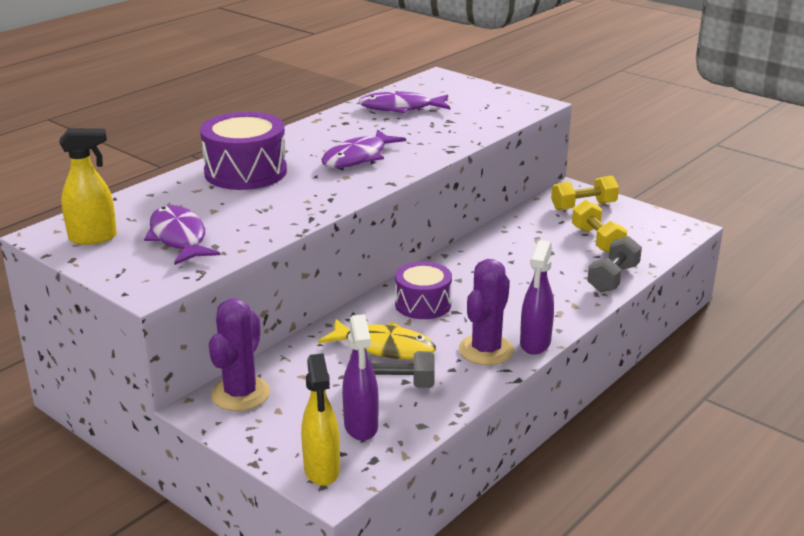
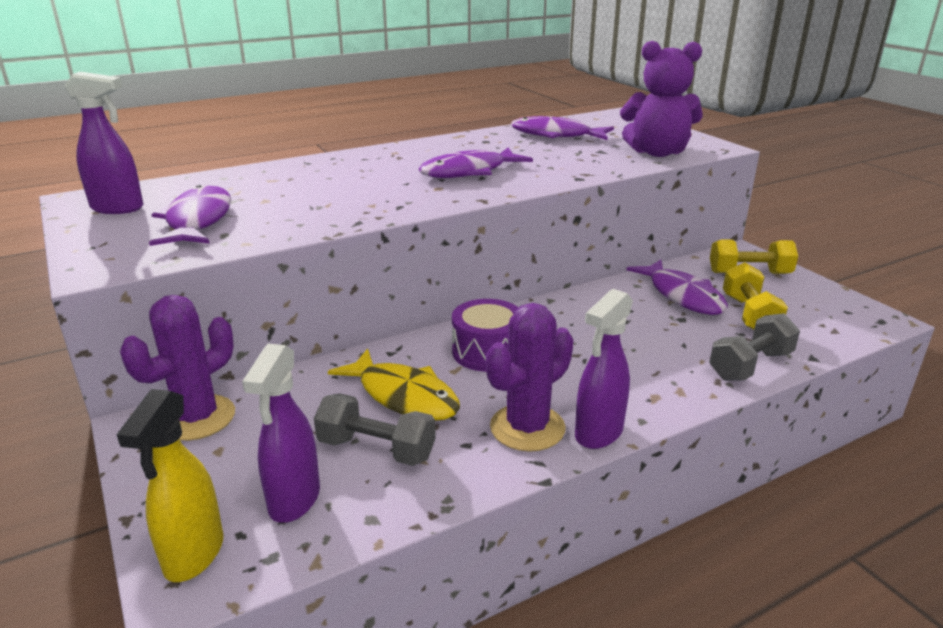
camera: 20 degrees right, 0 degrees up
(93, 238) = (118, 208): yellow spray bottle -> purple spray bottle
(245, 172) = (338, 170): purple drum -> none
(495, 116) = (657, 153): none -> purple teddy bear
(543, 234) = (682, 296): none -> purple fish

